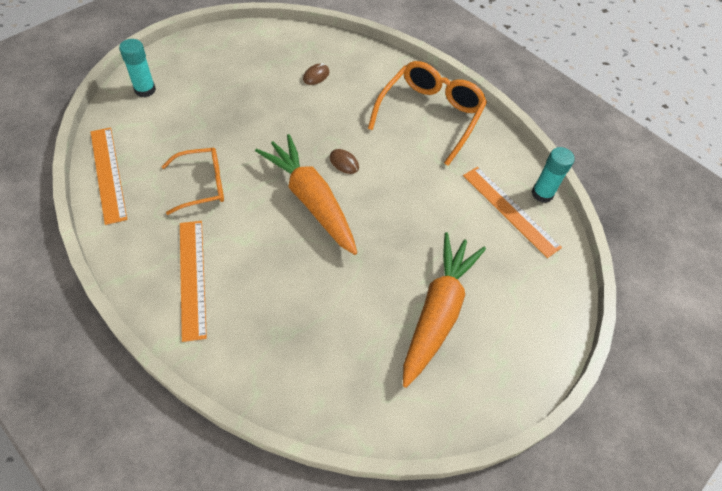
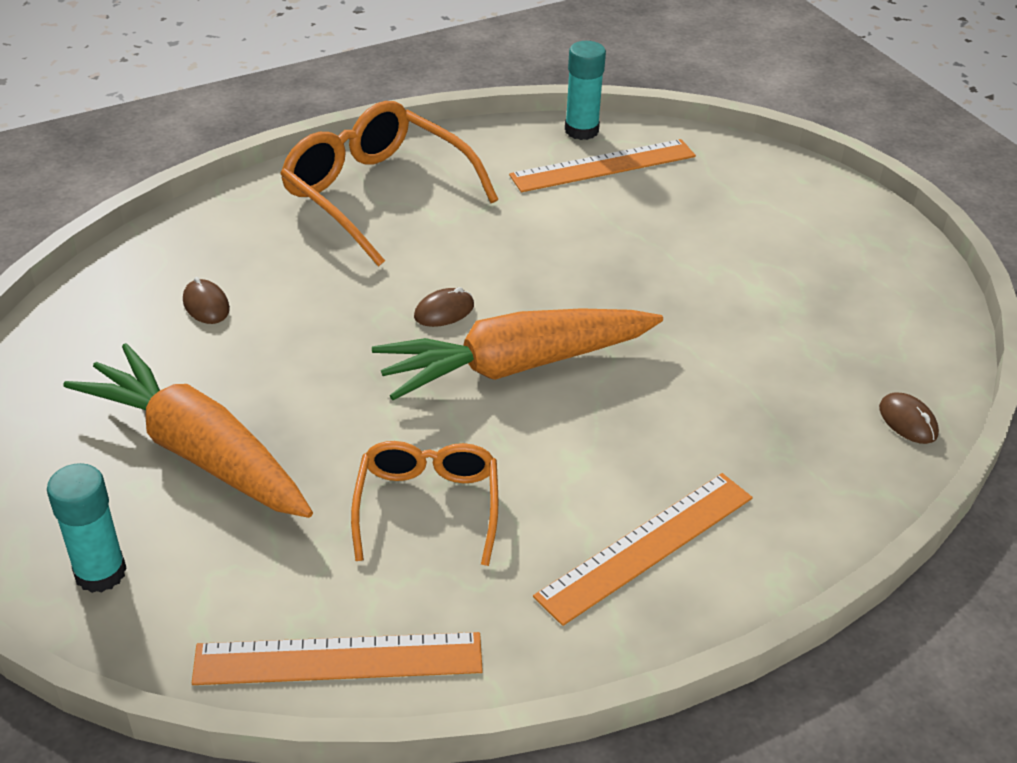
camera: 70 degrees left, 15 degrees down
(192, 278) = (646, 546): orange ruler -> orange ruler turned 45 degrees counterclockwise
(323, 405) = (908, 421): none -> brown mouse
(437, 312) = (767, 275): orange carrot -> orange carrot (198, 452)

